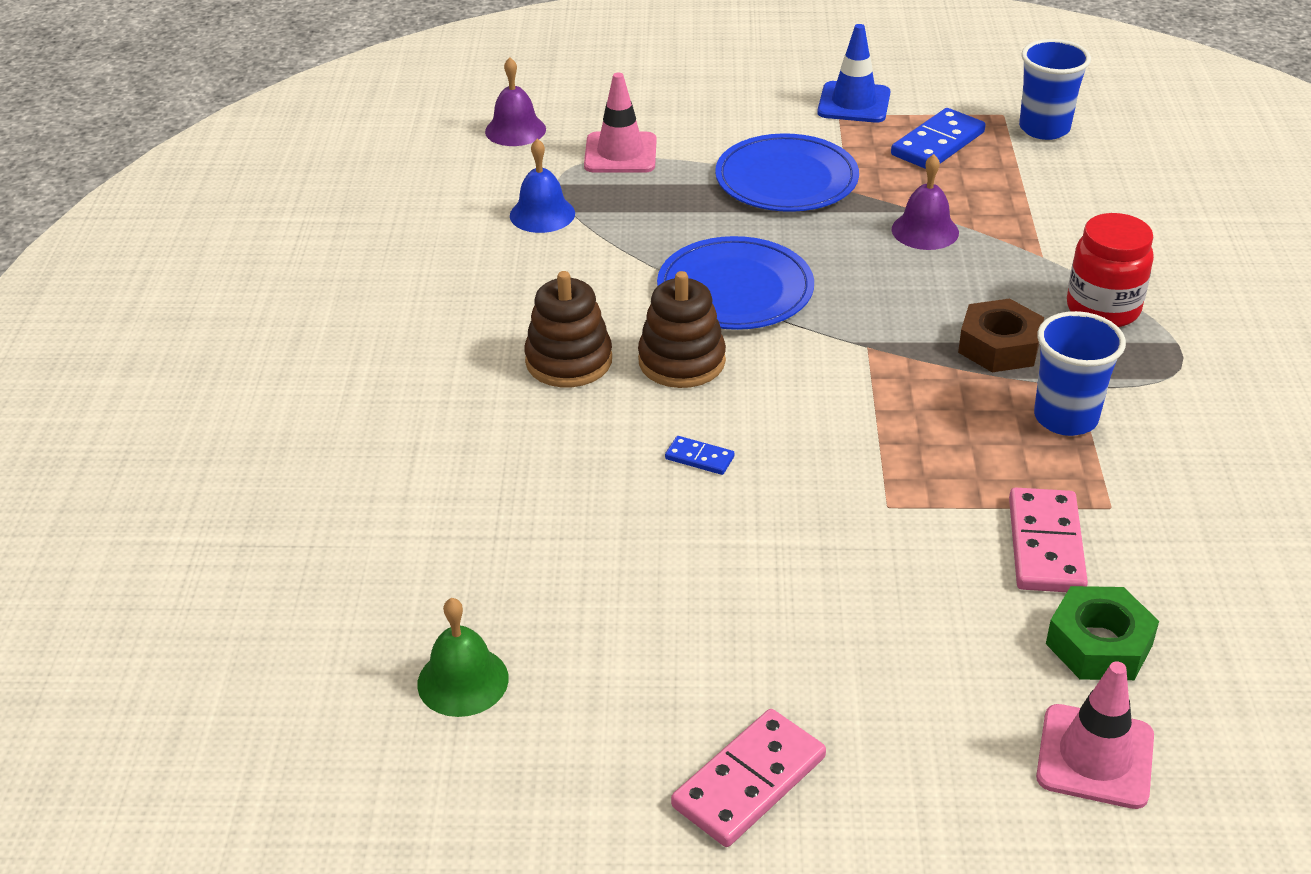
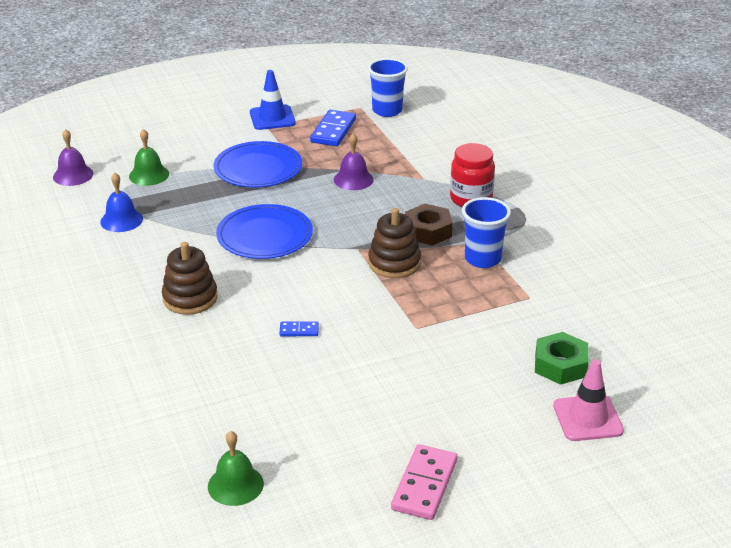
camera: 25 degrees left, 5 degrees down
(620, 153) = (149, 175): pink traffic cone -> green bell
(681, 361) = (257, 282): brown stacking toy -> brown stacking toy (394, 263)
(1046, 545) = (508, 325): pink domino -> none

